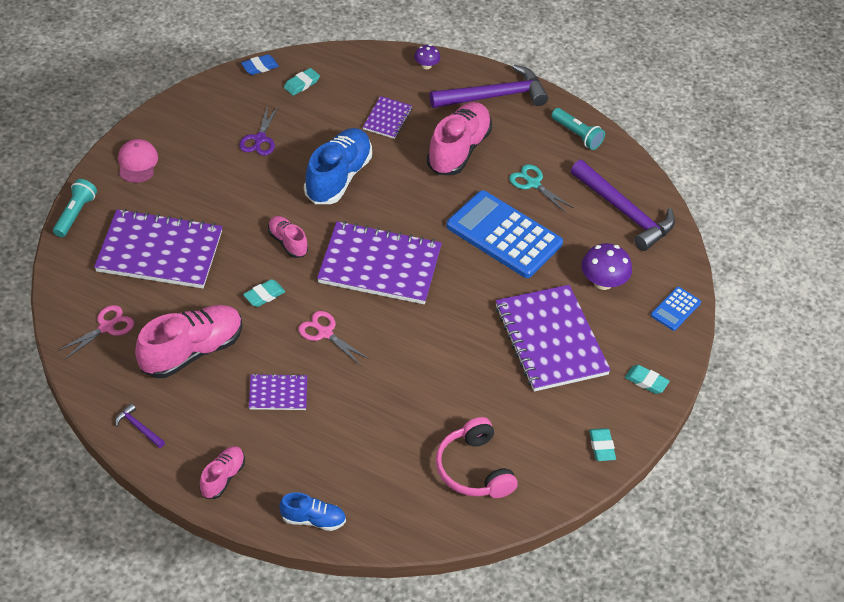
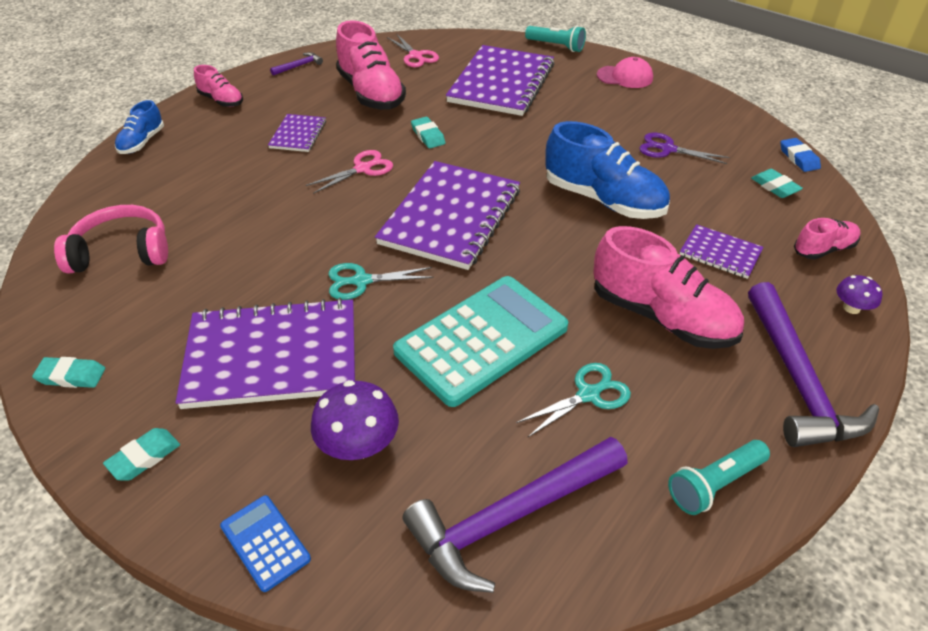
camera: 105 degrees right, 5 degrees down
(287, 242) = (500, 155): pink shoe -> pink shoe (823, 249)
(466, 307) = (361, 281): none -> turquoise scissors
(504, 235) = (482, 340): blue calculator -> turquoise calculator

